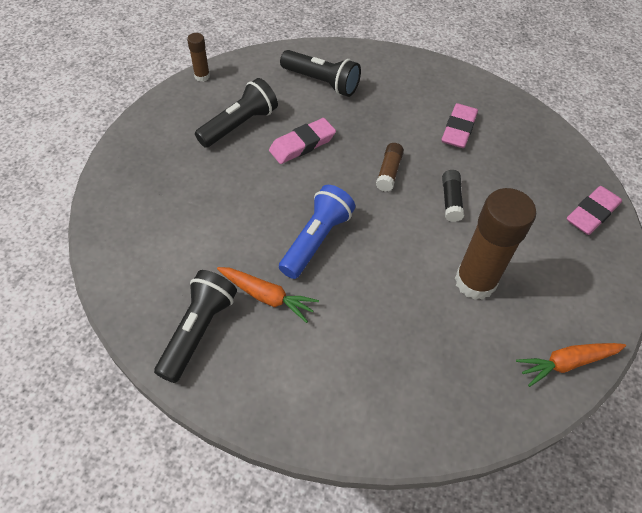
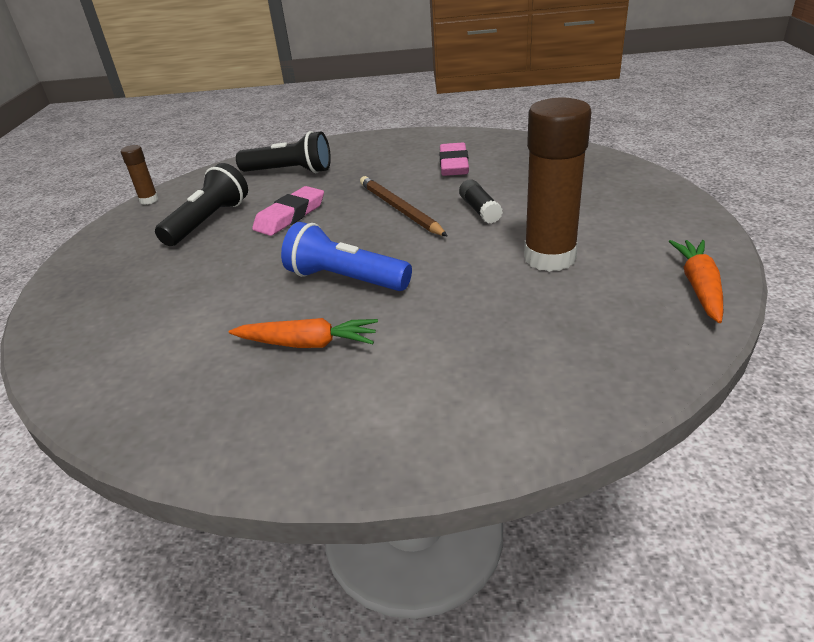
camera: 15 degrees left, 20 degrees down
(198, 330) = (226, 405): black flashlight -> none
(316, 240) = (345, 279): blue flashlight -> blue flashlight turned 75 degrees counterclockwise
(388, 172) = (399, 209): brown glue stick -> brown pencil
(567, 363) = (699, 287): orange carrot -> orange carrot turned 135 degrees clockwise
(592, 213) = (628, 180): pink eraser -> none

